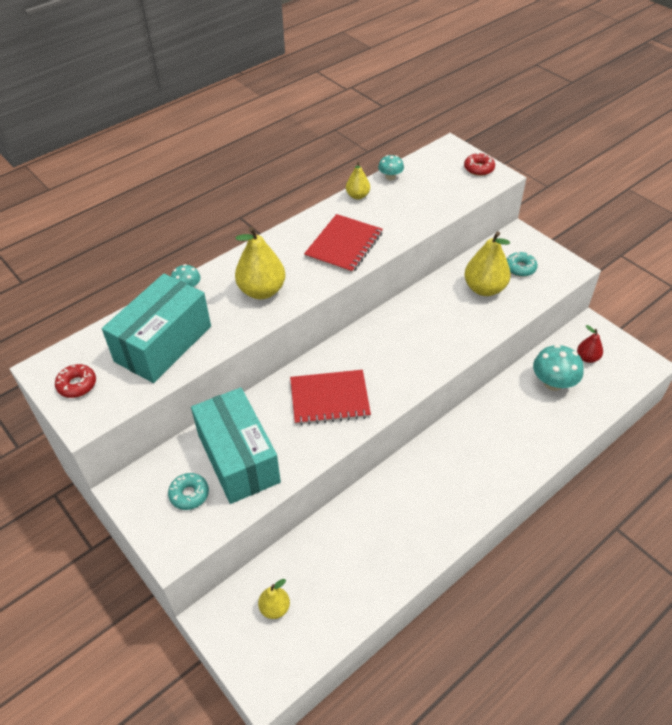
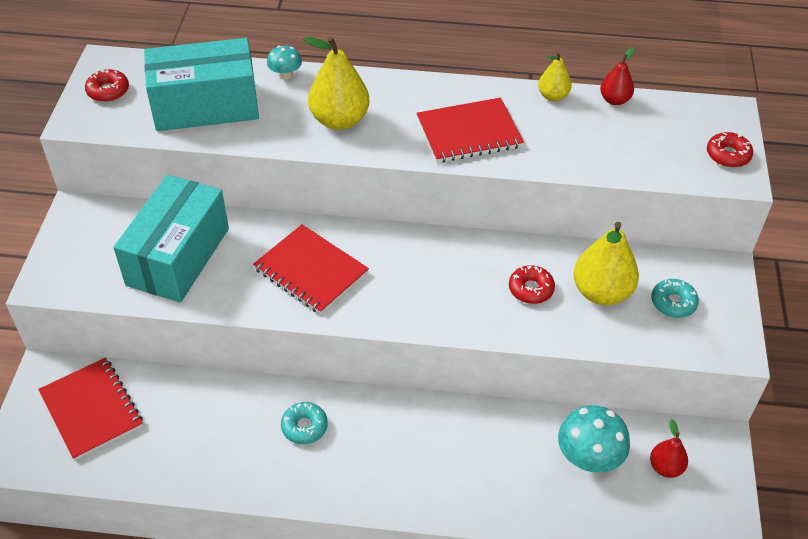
camera: 45 degrees right, 0 degrees up
(189, 494) = (109, 252): turquoise donut -> turquoise donut (304, 427)
(275, 608) = (91, 410): yellow pear -> red notebook
(390, 177) = (614, 100): turquoise mushroom -> red pear
(452, 314) = (531, 289): none -> red donut

